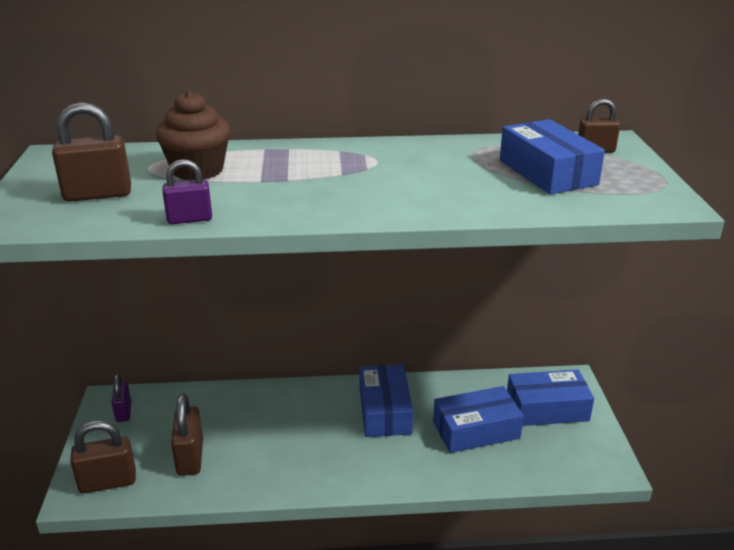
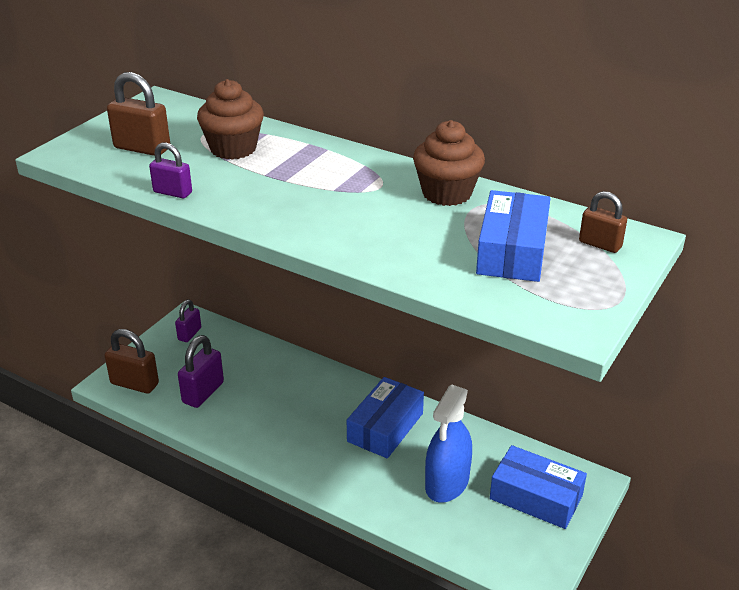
camera: 35 degrees right, 5 degrees up
(190, 457) = (203, 392): brown padlock -> purple padlock
(437, 151) = (447, 193): none -> brown cupcake
(476, 430) = (447, 483): blue box -> blue spray bottle

